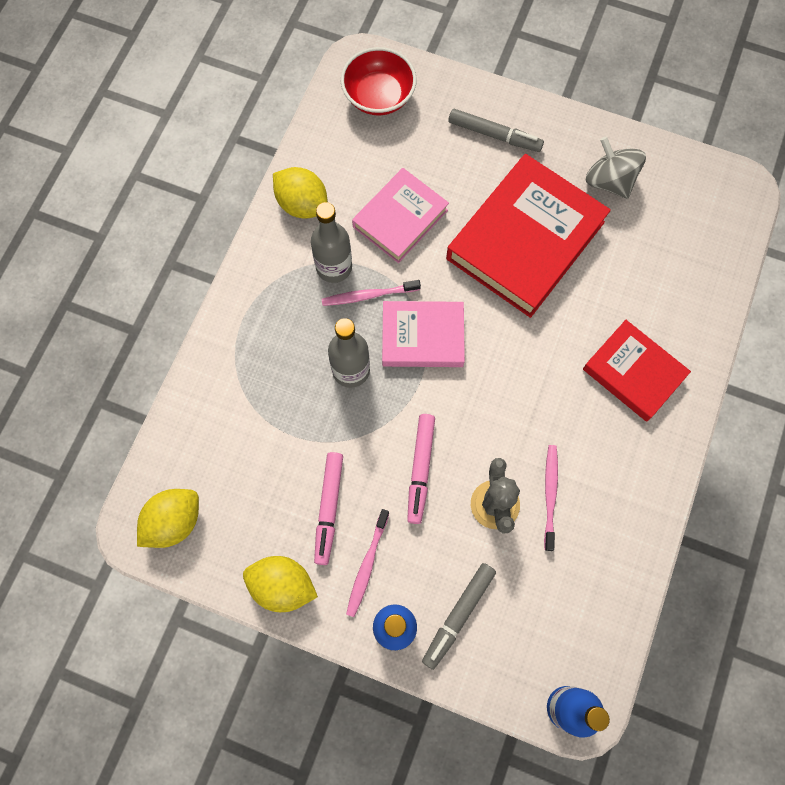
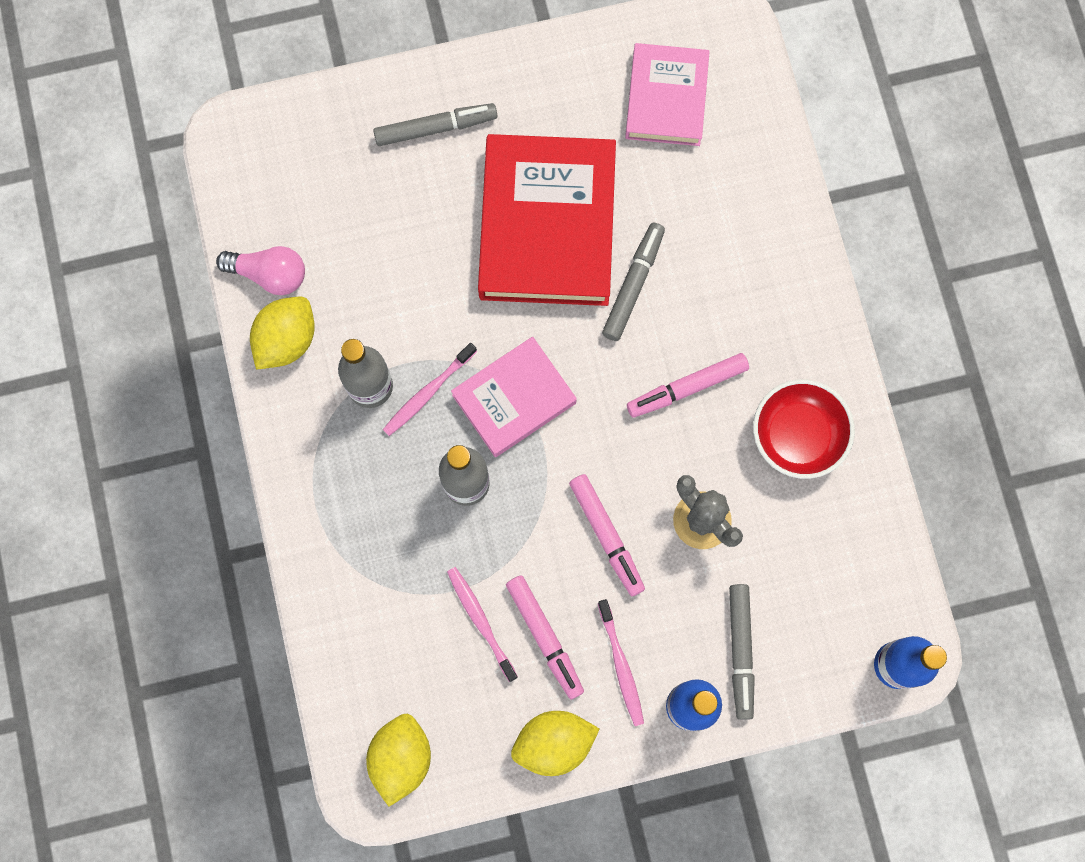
camera: 35 degrees left, 5 degrees up
(302, 204) = (286, 340): yellow lemon -> yellow lemon turned 60 degrees counterclockwise
(322, 158) = (269, 274): none -> pink light bulb
(379, 96) = (280, 164): red bowl -> red bowl (797, 436)
(400, 218) = (401, 287): pink book -> pink book (666, 98)
(547, 407) = (687, 388): none -> pink marker
(550, 494) = (748, 474): pink toothbrush -> pink toothbrush (480, 621)
(557, 315) = (633, 284): none -> grey marker
(609, 181) = (589, 102): grey spinning top -> none
(633, 373) = (746, 295): red book -> none

